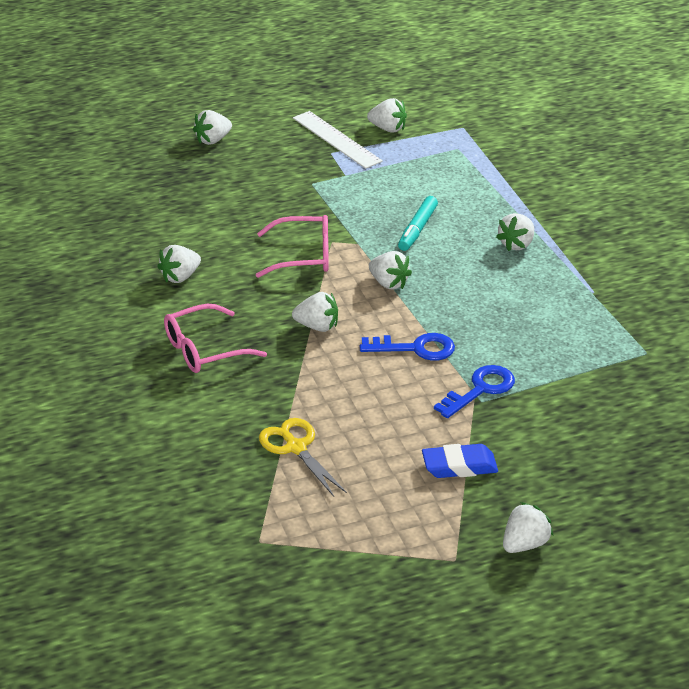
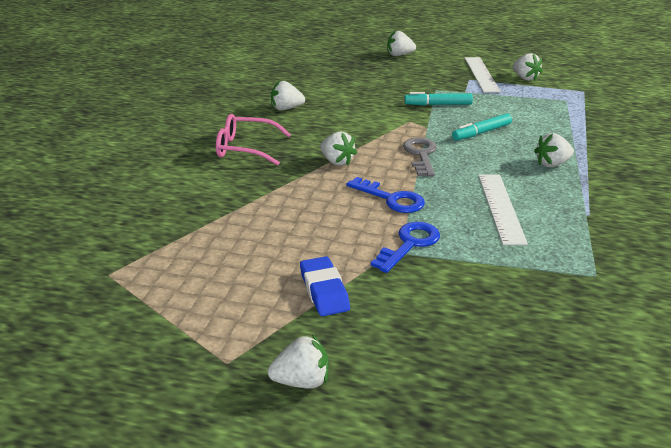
camera: 35 degrees right, 5 degrees down
(296, 447) = (221, 225): yellow scissors -> none
(303, 256) = (380, 122): pink glasses -> none
(336, 206) = (438, 104): none -> turquoise marker
(389, 283) = (421, 155): white strawberry -> grey key
(459, 466) = (324, 291): blue eraser -> blue eraser turned 45 degrees clockwise
(480, 389) = (409, 244): blue key -> blue key turned 45 degrees counterclockwise
(518, 316) = (501, 208): none -> white ruler

